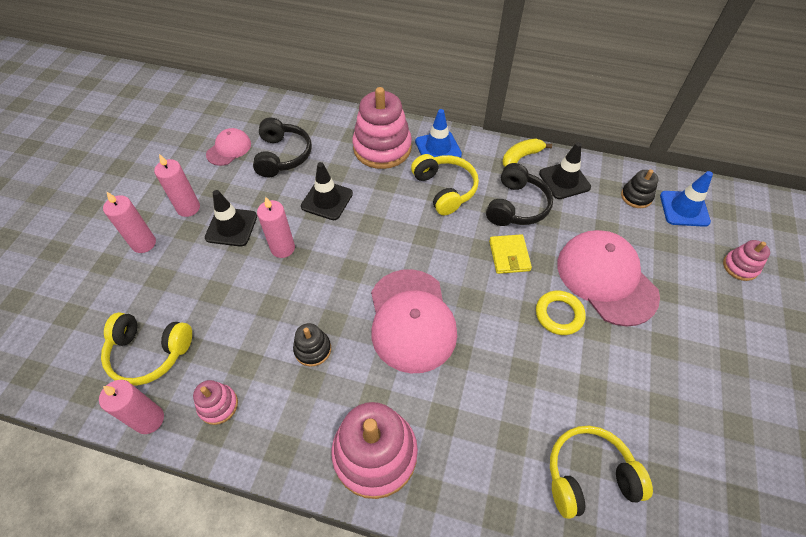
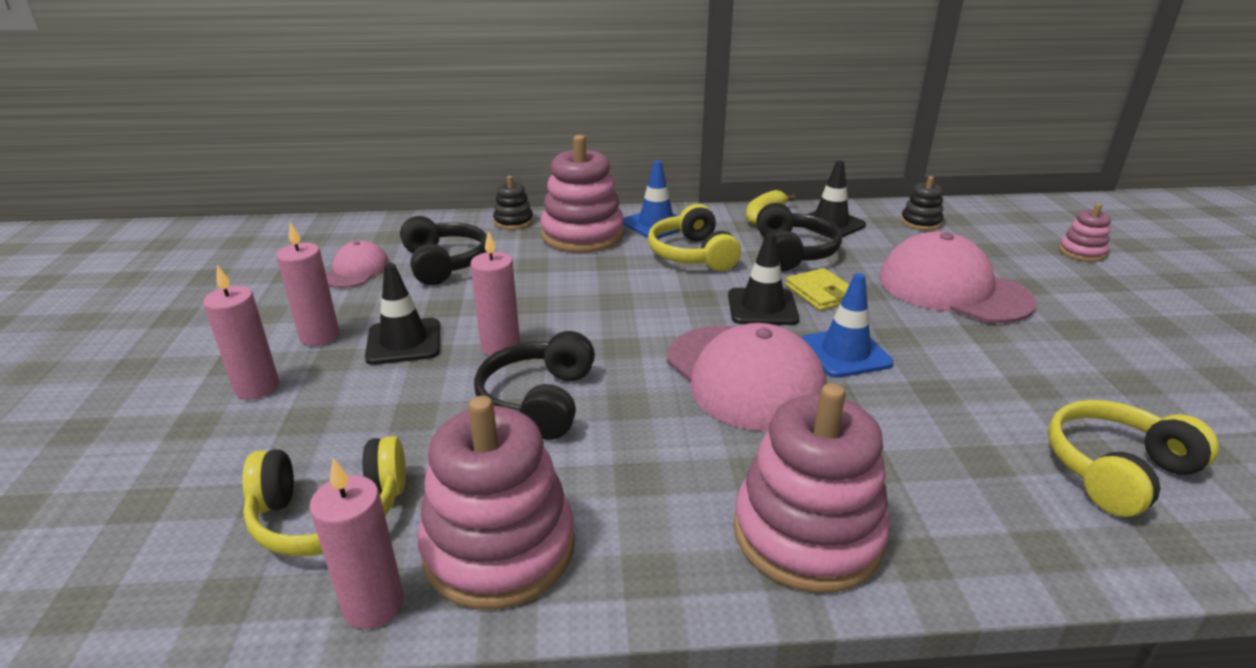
camera: 20 degrees left, 25 degrees down
(218, 405) = (499, 548): pink stacking toy -> pink stacking toy, size x2.03
(284, 302) = (539, 401): none -> black headphones
(313, 349) = (619, 440): black stacking toy -> black stacking toy (513, 222)
(327, 200) = (537, 291): black traffic cone -> black traffic cone (762, 307)
(445, 189) = (692, 254): yellow headphones -> yellow headphones turned 150 degrees counterclockwise
(559, 314) = (928, 330): yellow ring -> none
(684, 209) = (979, 222): blue traffic cone -> blue traffic cone (845, 353)

